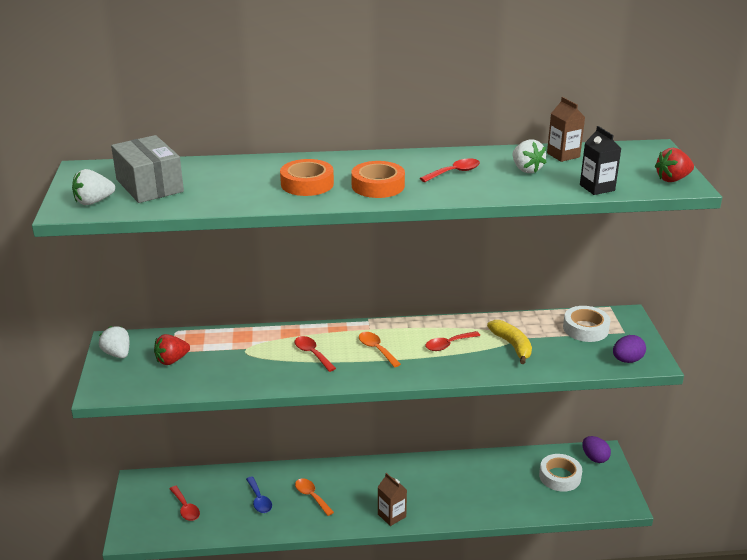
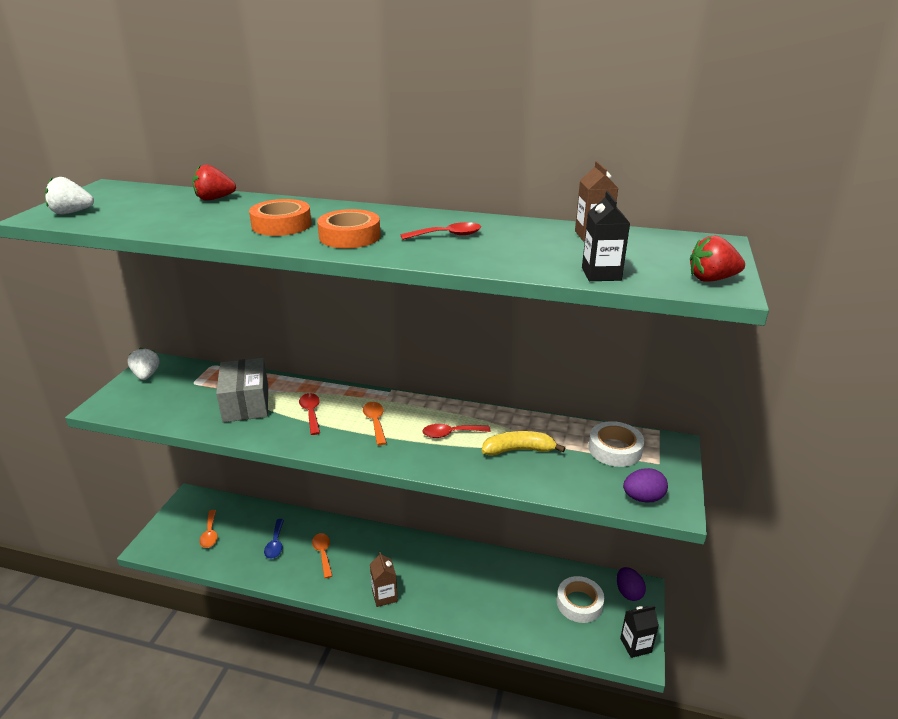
camera: 20 degrees right, 0 degrees up
(149, 185) = (138, 206): grey box -> grey box (246, 403)
(172, 360) = (184, 391): red strawberry -> red strawberry (214, 199)
(185, 508) = (210, 534): red spoon -> orange spoon
(512, 345) = (519, 450): yellow banana -> yellow banana turned 90 degrees counterclockwise
(526, 169) = (533, 243): white strawberry -> none
(619, 495) = (635, 645): none -> black carton

